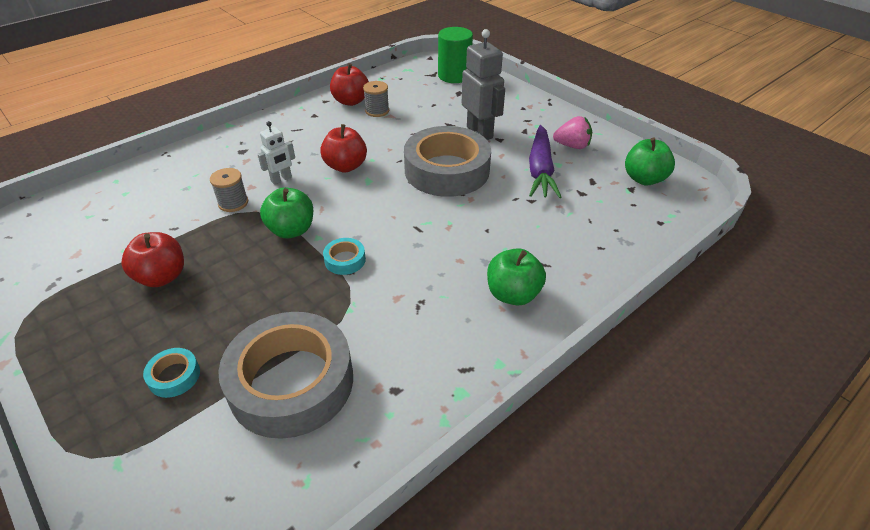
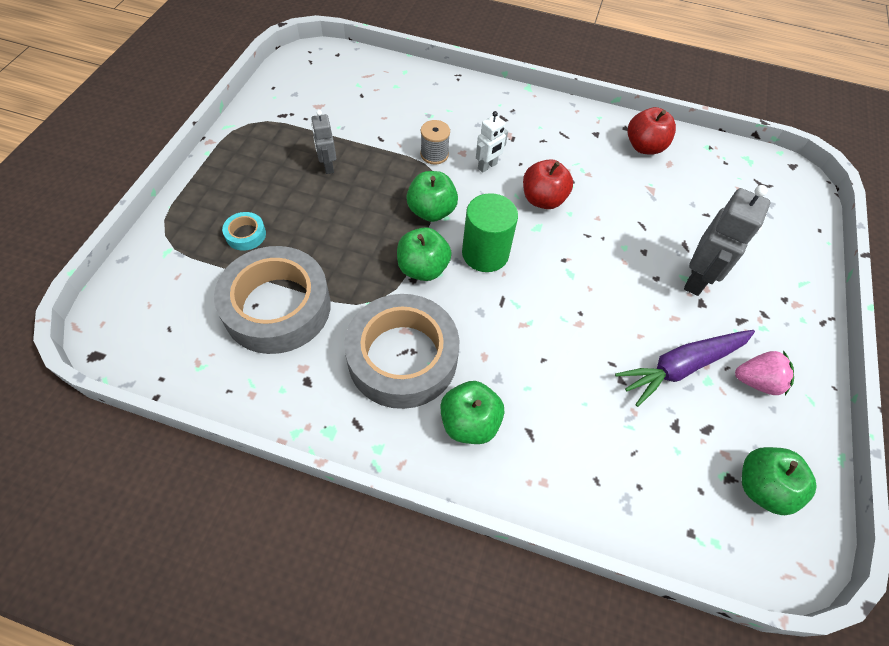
camera: 55 degrees right, 15 degrees up
(162, 277) = (328, 166): red apple -> grey robot
(281, 179) = (487, 166): white robot -> white robot turned 60 degrees counterclockwise
(345, 260) = (423, 268): turquoise tape -> green apple
(377, 111) = (649, 175): grey spool -> none
(447, 170) = (605, 281): grey tape -> grey tape (402, 357)
(454, 76) = (780, 205): green cylinder -> green cylinder (485, 253)
(572, 146) = (757, 381): pink strawberry -> pink strawberry turned 60 degrees counterclockwise

